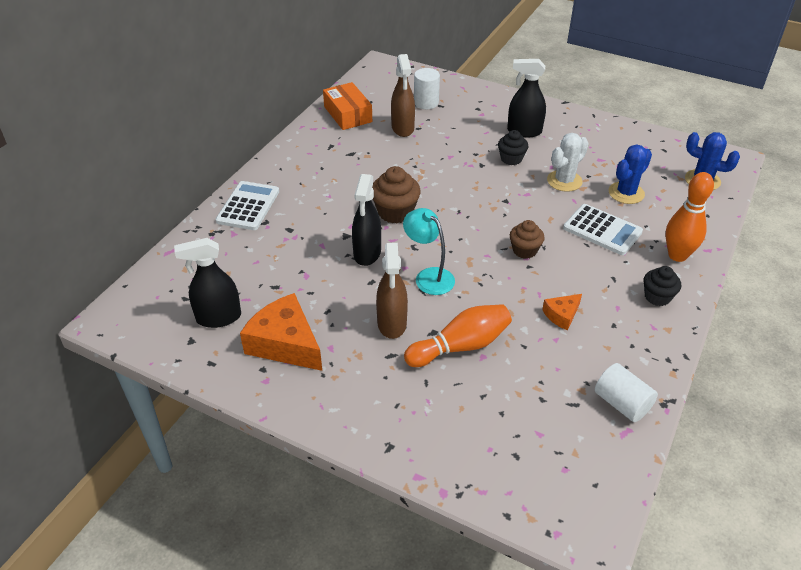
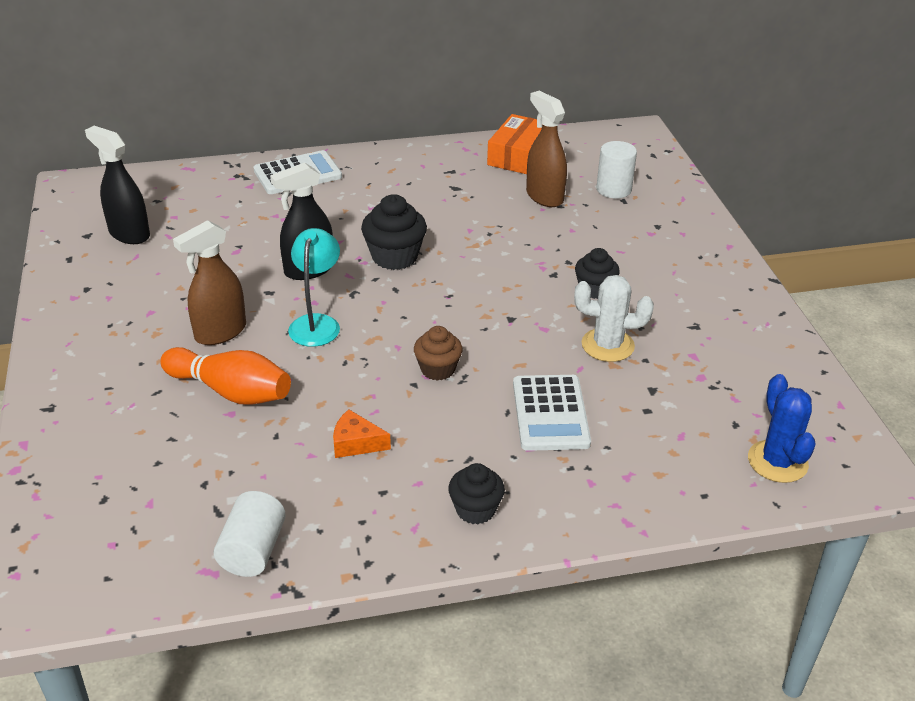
camera: 50 degrees right, 5 degrees down
(285, 343) = (130, 284): orange cheese -> none
(395, 212) = (394, 257): brown cupcake -> black cupcake
(402, 128) = (544, 196): brown spray bottle -> brown spray bottle turned 105 degrees clockwise
(524, 131) = (662, 276): black spray bottle -> none
(626, 193) = (652, 404): blue cactus -> none
(677, 255) = (580, 497): orange bowling pin -> none

